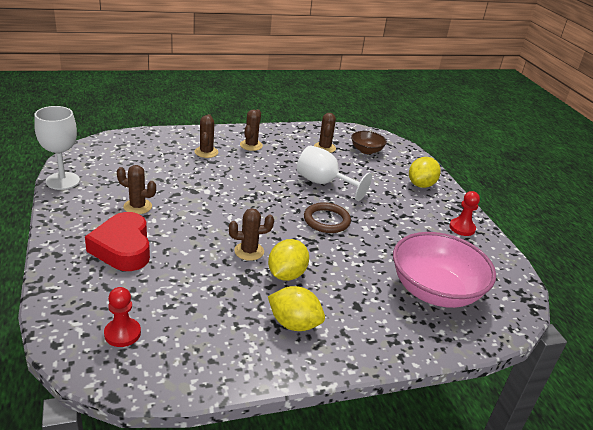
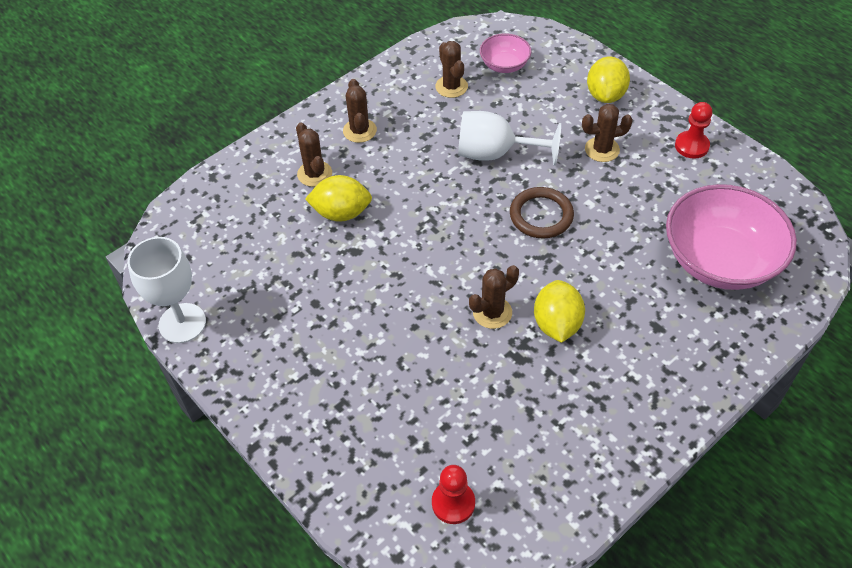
camera: 20 degrees left, 20 degrees up
(123, 248) = (351, 388): red heart -> none
(137, 206) = (311, 314): brown cactus -> brown cactus (602, 149)
(294, 324) = (612, 388): yellow lemon -> yellow lemon (341, 213)
(366, 150) = (504, 65): brown bowl -> pink bowl

